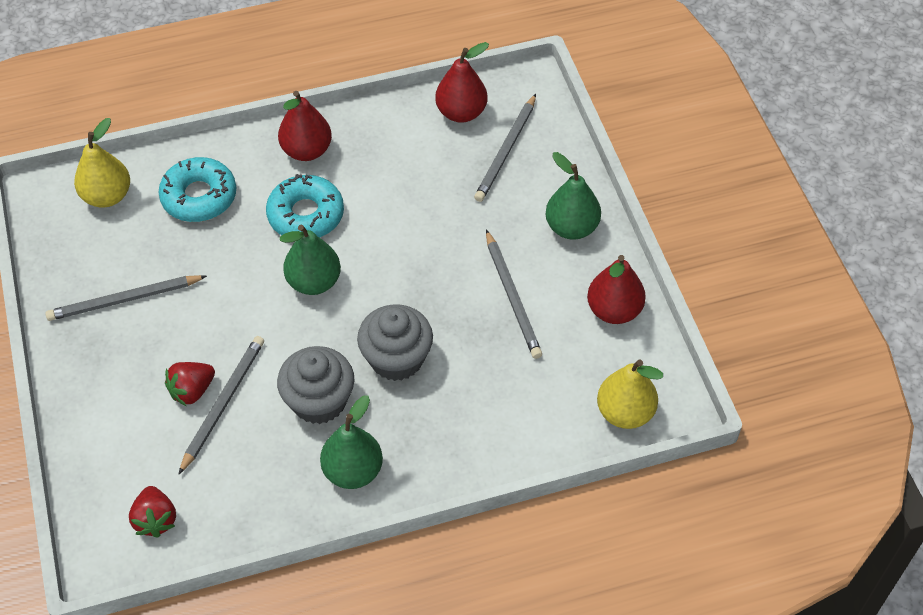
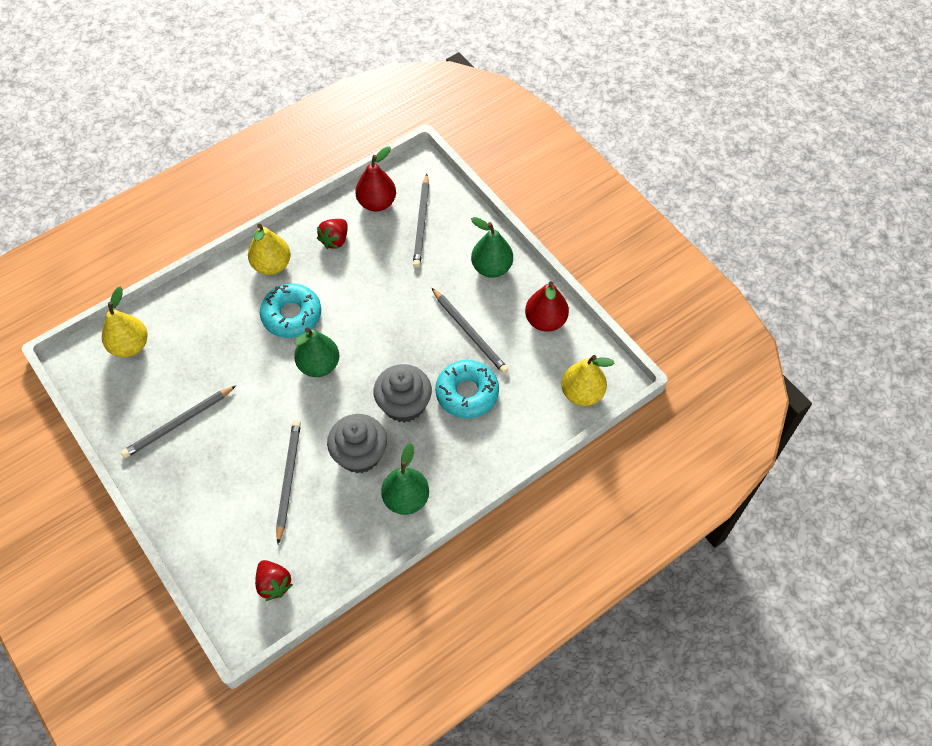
camera: 20 degrees left, 5 degrees up
(192, 391) = (260, 477): red strawberry -> red strawberry (335, 240)
(199, 197) = (203, 325): turquoise donut -> turquoise donut (467, 393)
(307, 151) = (272, 265): red pear -> yellow pear

